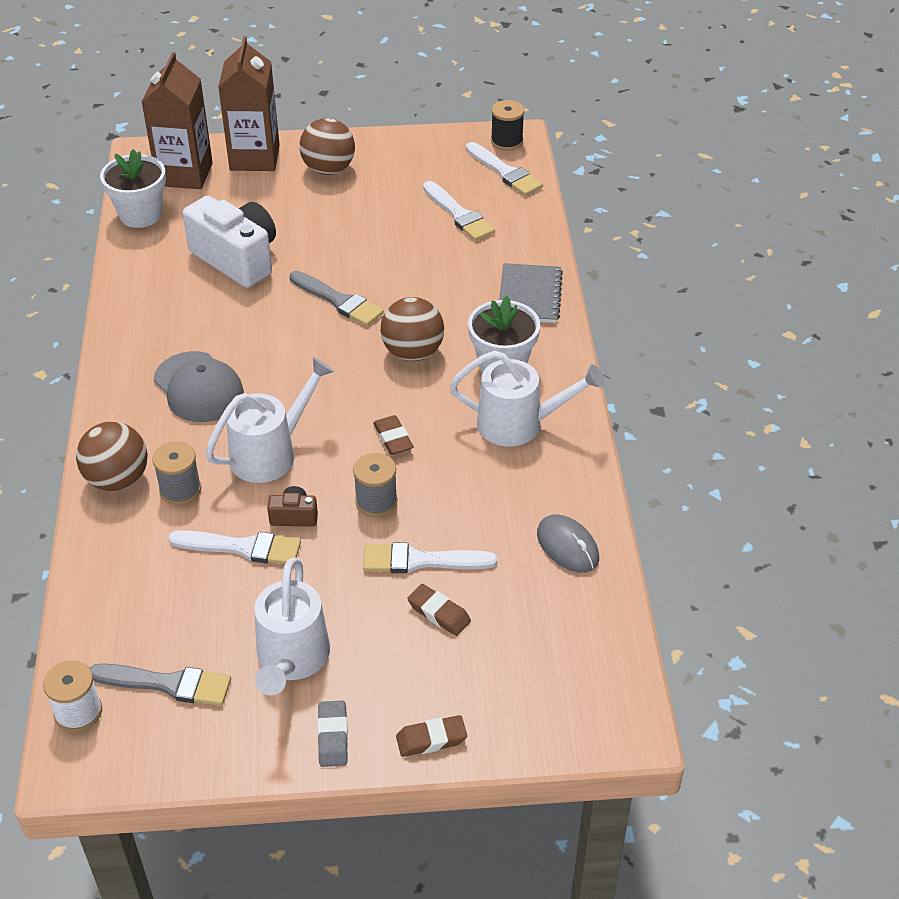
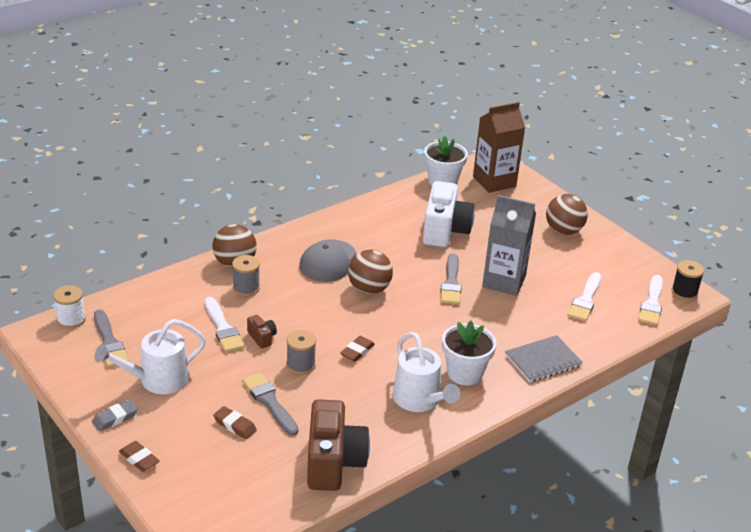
camera: 55 degrees right, 10 degrees down
(254, 158) = (539, 199): brown carton -> none
(271, 453) = (302, 309): white watering can -> none
(374, 258) = (504, 281): none -> grey carton
(412, 352) = (438, 330): brown ball -> brown ball (369, 289)
(421, 561) = (269, 402): white brush -> grey brush
(439, 613) = (235, 425): brown eraser -> brown eraser turned 60 degrees counterclockwise
(567, 546) = (333, 462): grey mouse -> brown camera

